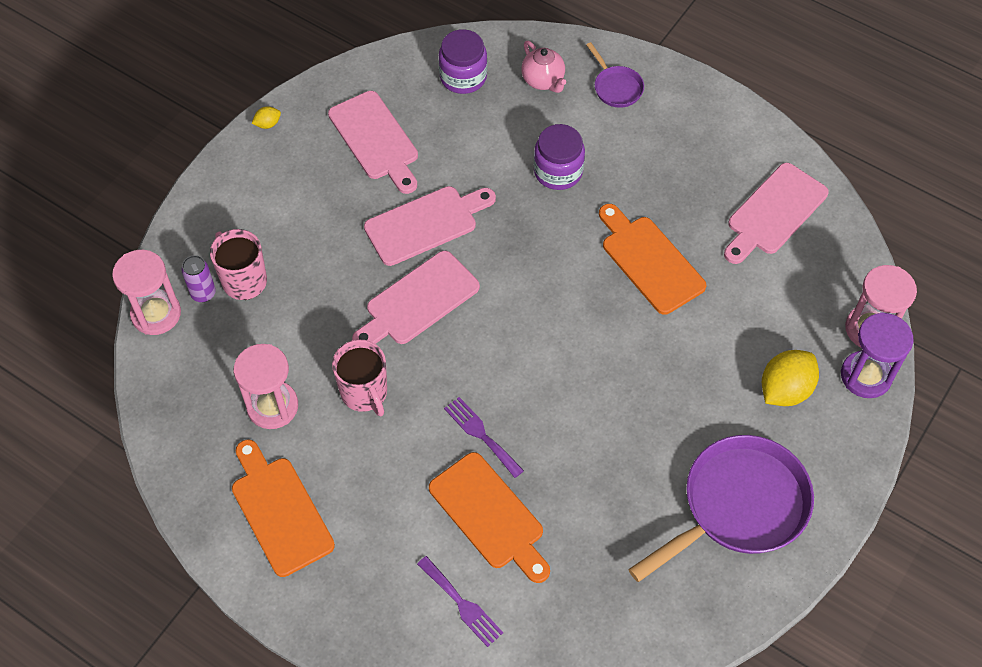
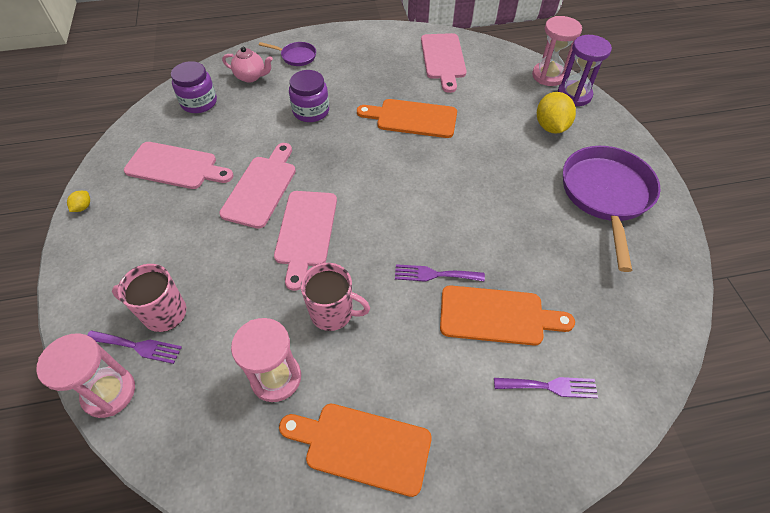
camera: 45 degrees left, 5 degrees down
(203, 293) = (138, 346): purple can -> purple fork

